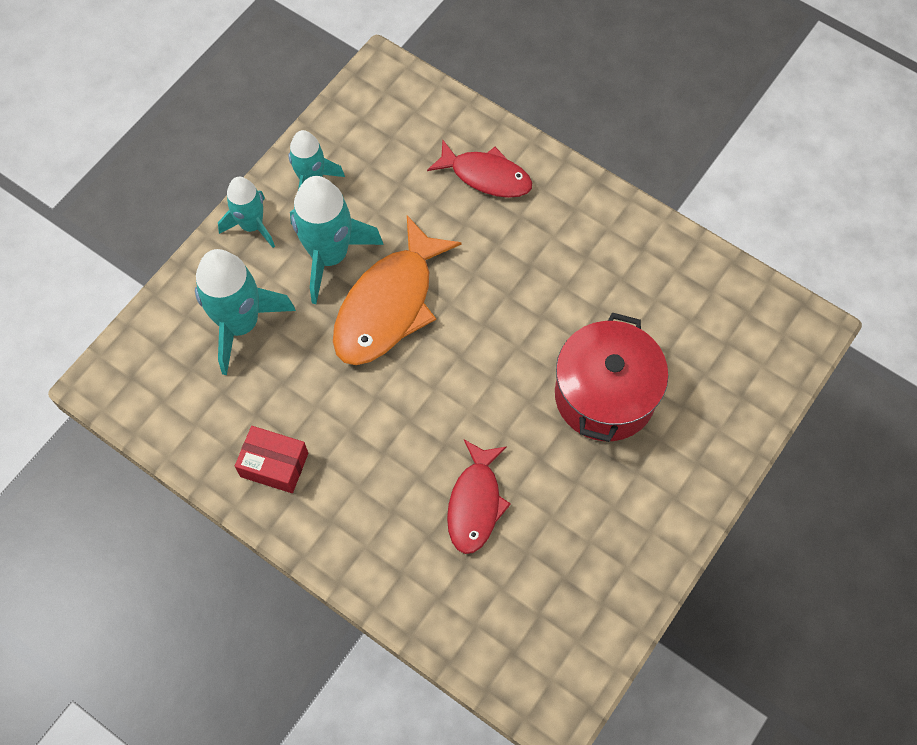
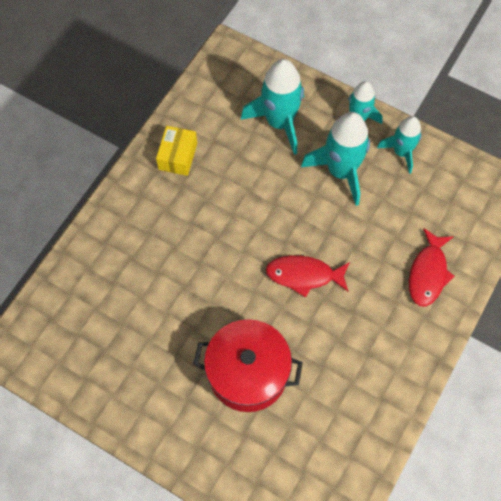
camera: 85 degrees right, 0 degrees up
(274, 465) = (178, 156): red box -> yellow box
(388, 305) = (306, 214): orange fish -> none
(475, 504) = (156, 286): red fish -> red fish (304, 275)

